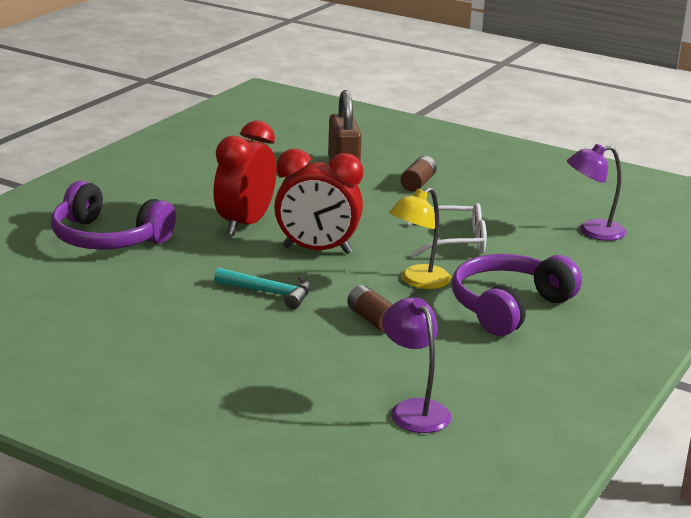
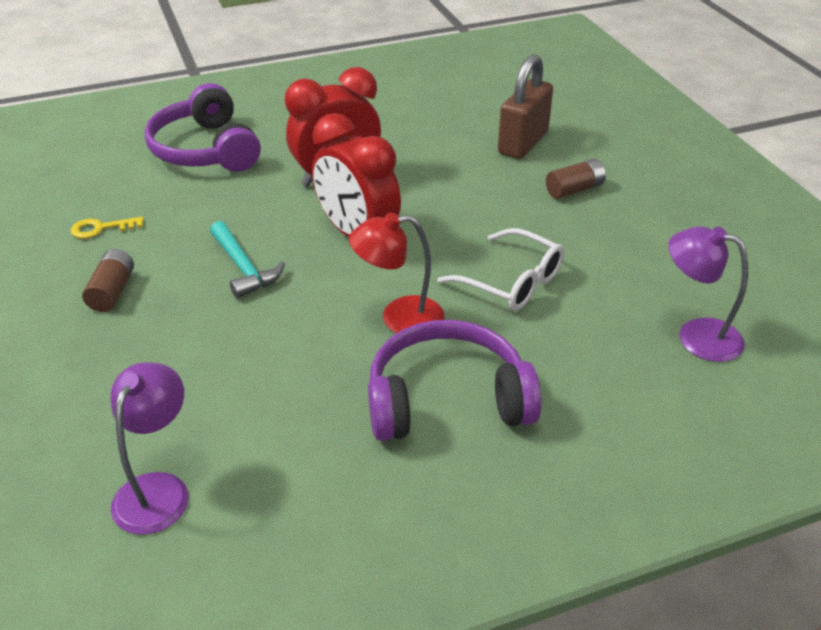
camera: 40 degrees right, 15 degrees up
(114, 309) = (101, 228): none -> yellow key
(373, 320) = (286, 347): brown battery -> brown battery (112, 291)
(418, 281) = (399, 318): yellow lamp -> red lamp

